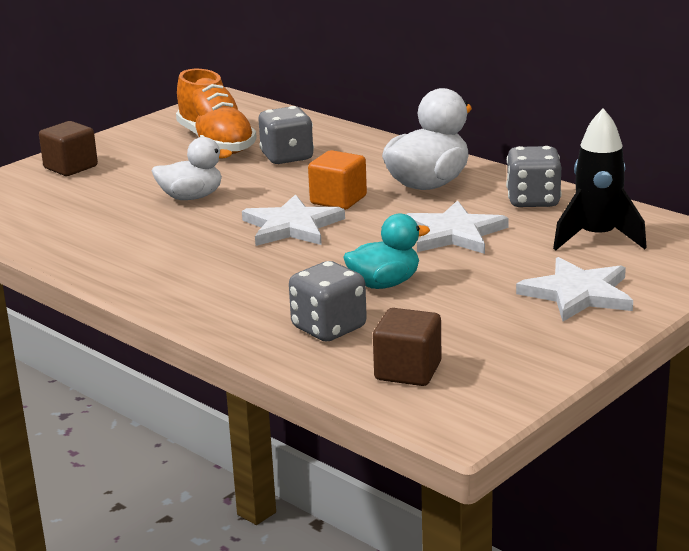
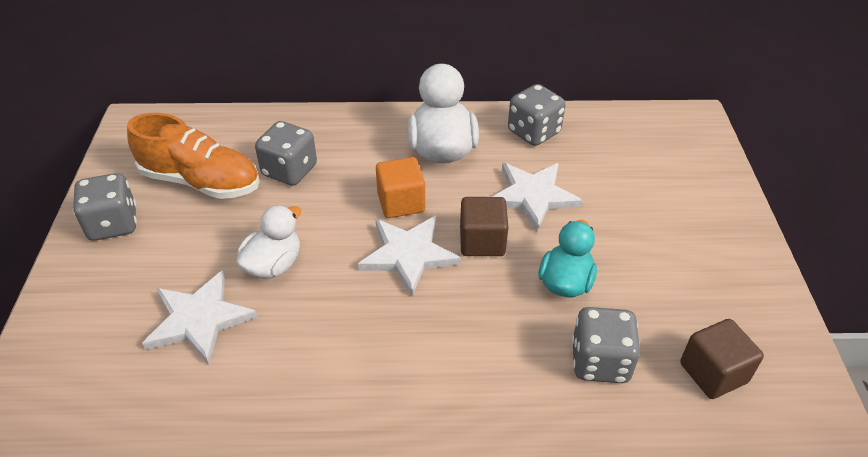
camera: 45 degrees left, 20 degrees up
(70, 167) = (93, 286): brown cube -> brown cube (482, 241)
(127, 144) = (113, 224): none -> grey dice
(578, 294) = (690, 216): white star -> white star (199, 319)
(597, 238) = (622, 151): black rocket -> none

